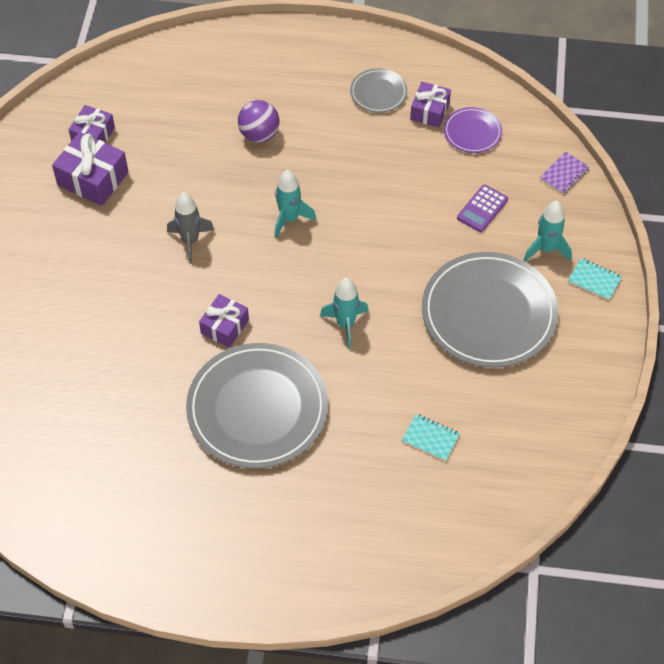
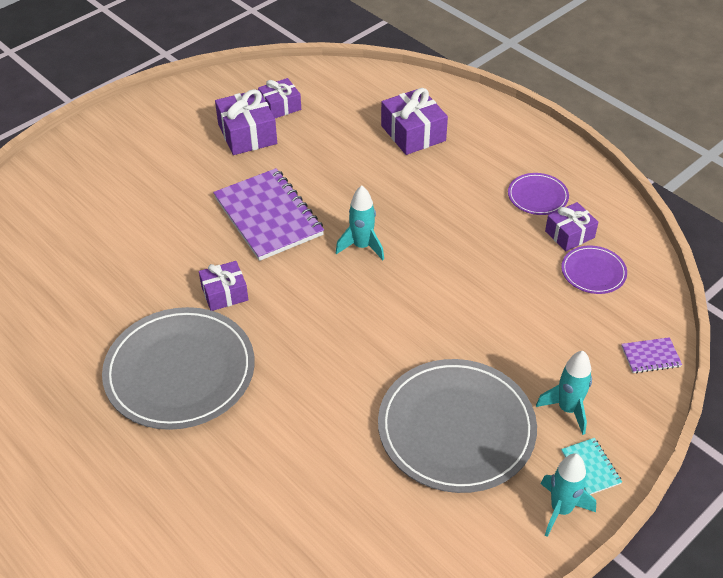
camera: 40 degrees right, 10 degrees down
(190, 241) = (268, 216): grey rocket -> purple notebook
(231, 94) = (413, 133): none -> purple gift
(259, 134) = (404, 173): purple ball -> none
(345, 324) = (320, 354): turquoise rocket -> turquoise rocket (561, 509)
(378, 92) = (537, 196): grey plate -> purple plate
(430, 438) = (292, 498): turquoise notebook -> none
(482, 209) = (539, 338): purple calculator -> none

